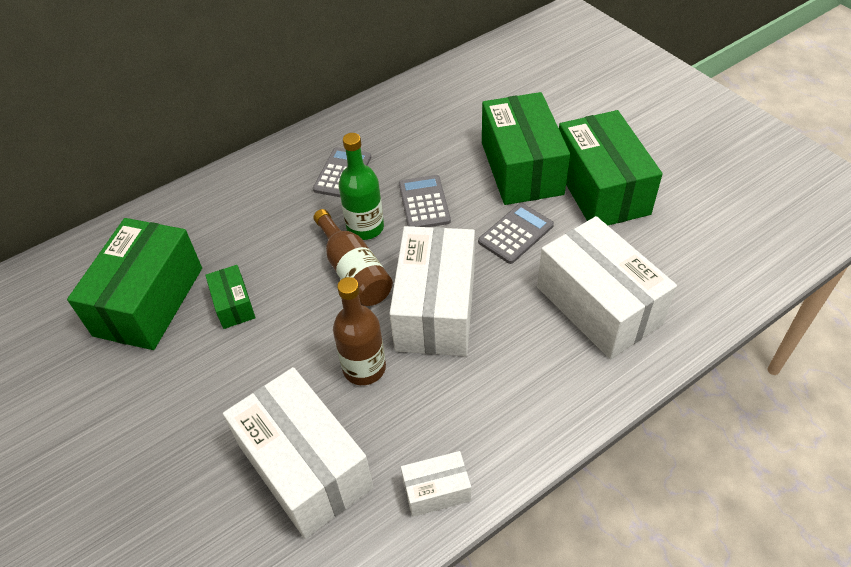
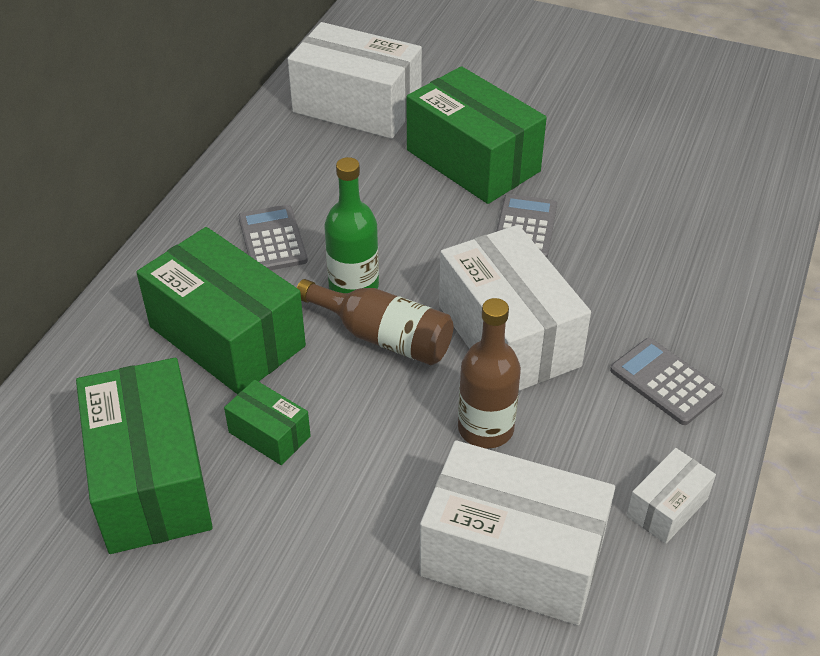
camera: 35 degrees left, 5 degrees down
(424, 203) = (398, 234): grey calculator -> grey calculator (665, 382)
(598, 305) = (665, 262): white box -> white box (357, 106)
(601, 189) = (572, 152): green box -> green box (227, 336)

